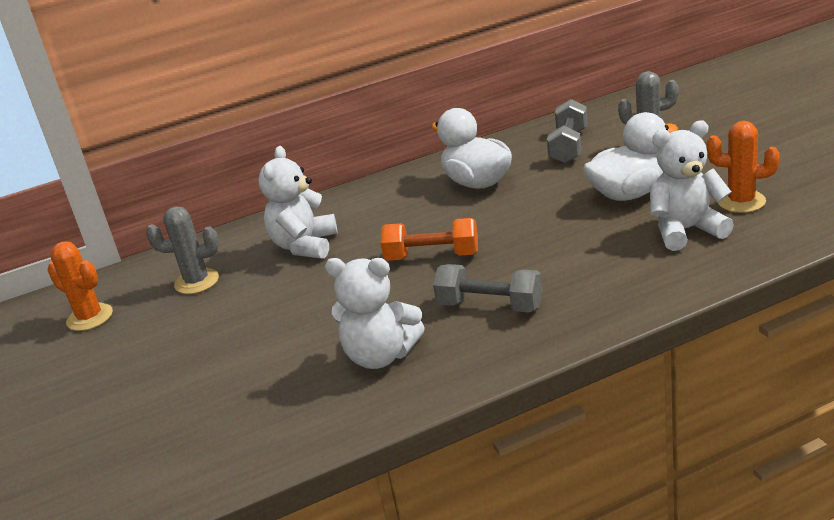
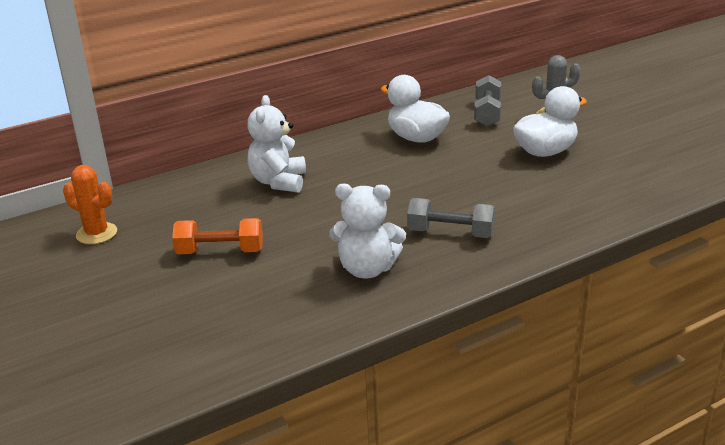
camera: 10 degrees left, 0 degrees up
(197, 282) = (188, 207): grey cactus -> none
(432, 256) = (392, 194): orange dumbbell -> orange dumbbell (220, 252)
(686, 230) = (597, 181): white teddy bear -> none
(741, 201) = (635, 161): orange cactus -> none

